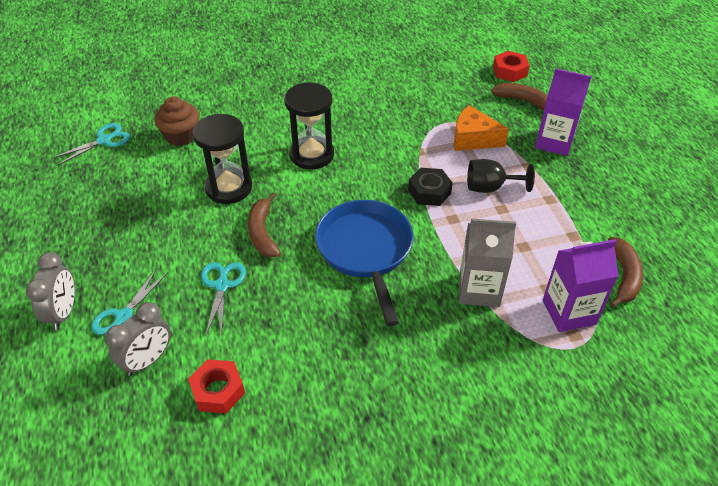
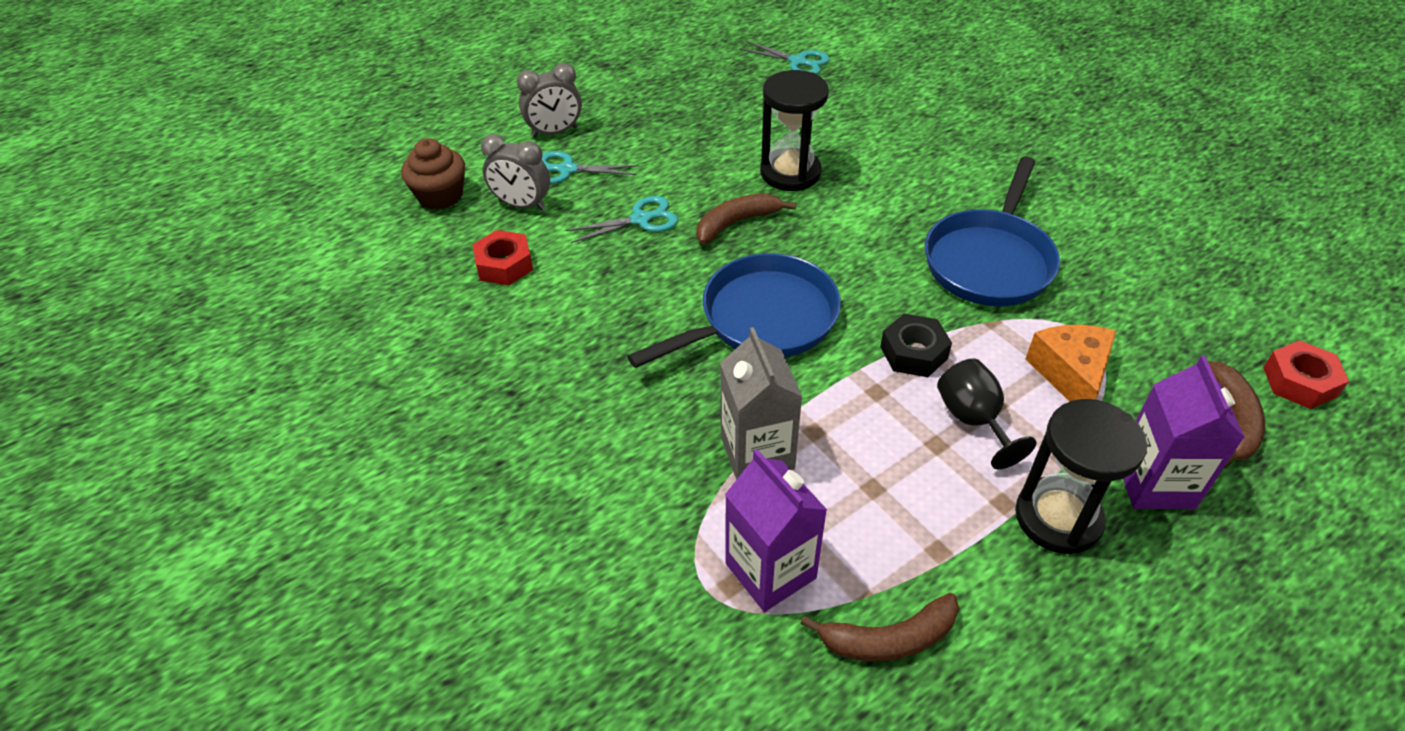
camera: 70 degrees right, 0 degrees up
(181, 136) = (848, 108): brown cupcake -> brown cupcake (440, 196)
(312, 155) = (899, 219): black hourglass -> black hourglass (1058, 518)
(371, 132) = (990, 260): none -> blue pan

